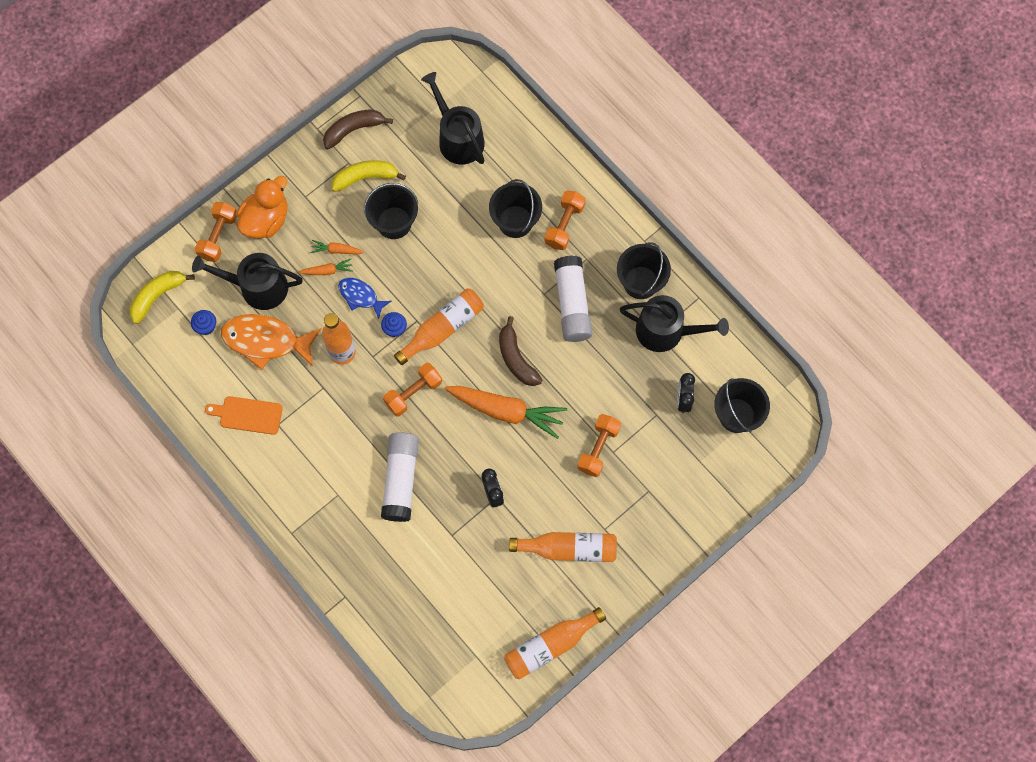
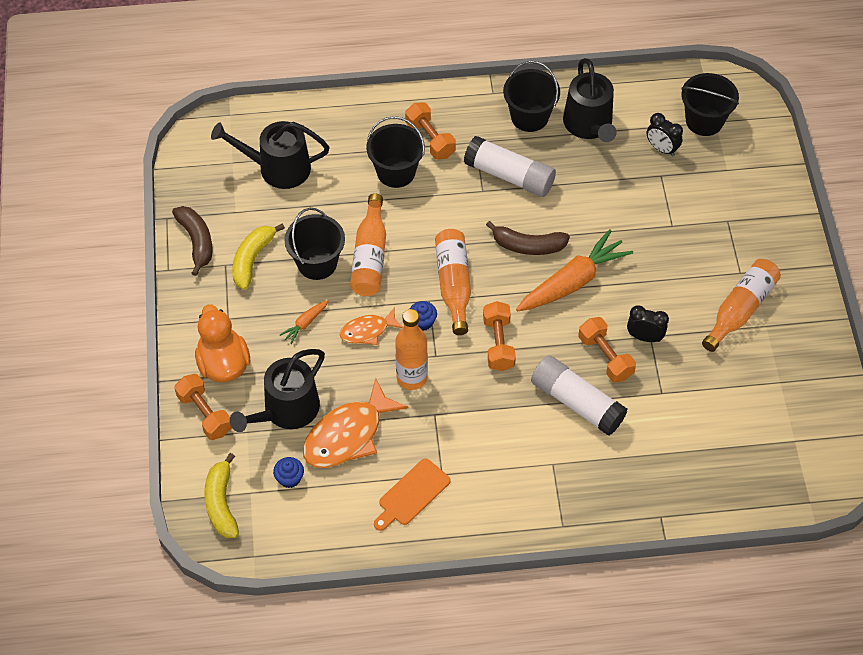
camera: 55 degrees left, 15 degrees down
(327, 271) = (319, 343): orange carrot -> none
(354, 130) = (196, 241): brown banana -> brown banana turned 150 degrees clockwise
(360, 296) = (367, 331): blue fish -> orange fish
(550, 645) = (823, 376): orange bottle -> orange bottle (370, 256)
(598, 448) = (661, 234): orange dumbbell -> orange dumbbell (605, 357)
(666, 331) = (589, 125): black watering can -> black watering can turned 120 degrees clockwise

